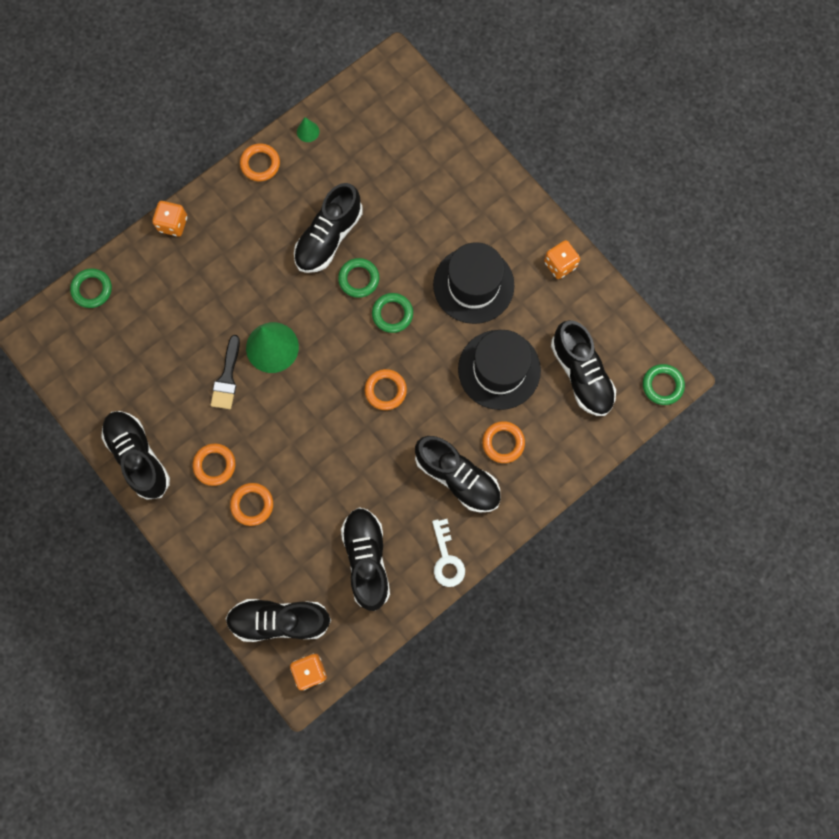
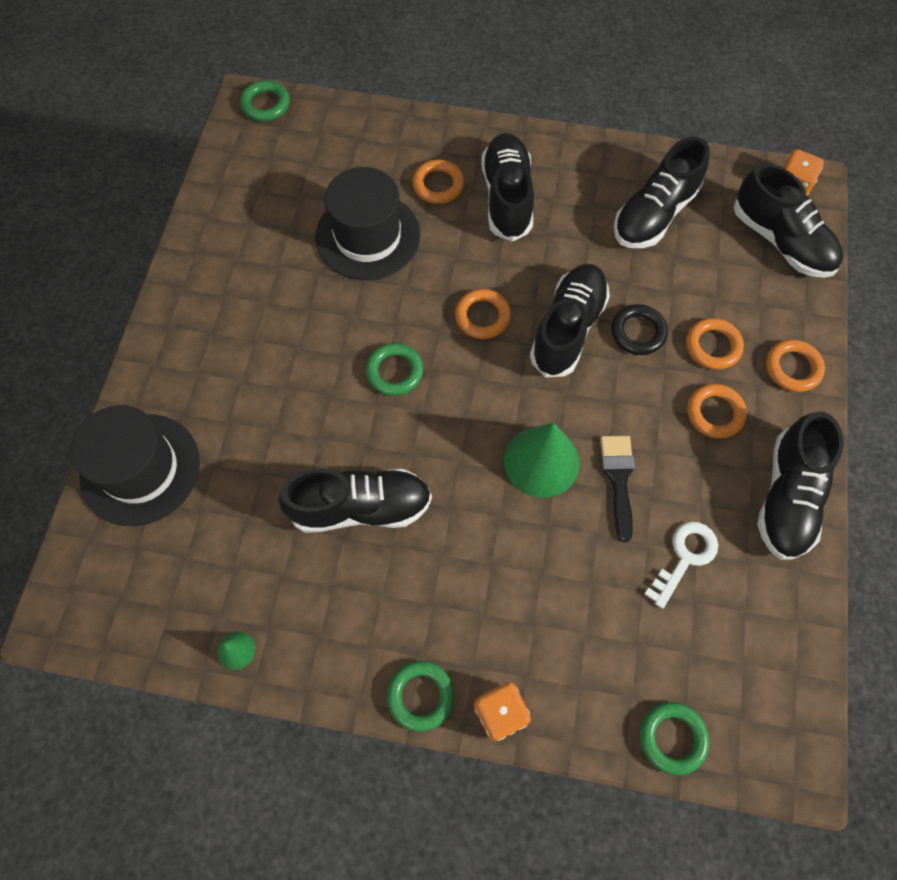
camera: 130 degrees left, 10 degrees down
(227, 378) = (618, 479): black brush -> black brush turned 60 degrees counterclockwise
(260, 164) = (329, 672): orange ring -> orange ring (792, 368)
(298, 470) = (638, 332): none -> black ring
(359, 279) = (384, 435): green ring -> green ring (420, 696)
(446, 559) = (587, 156): white key -> white key (685, 557)
(473, 285) = (294, 320): black hat -> black hat (140, 469)
(560, 264) = (204, 260): orange dice -> none
(581, 374) = (311, 169): black shoe -> black shoe (567, 329)

